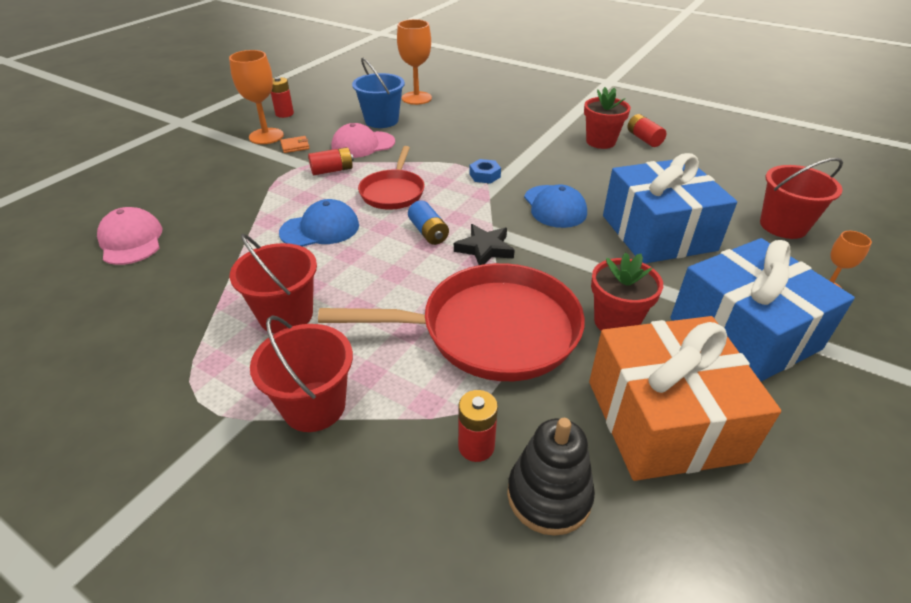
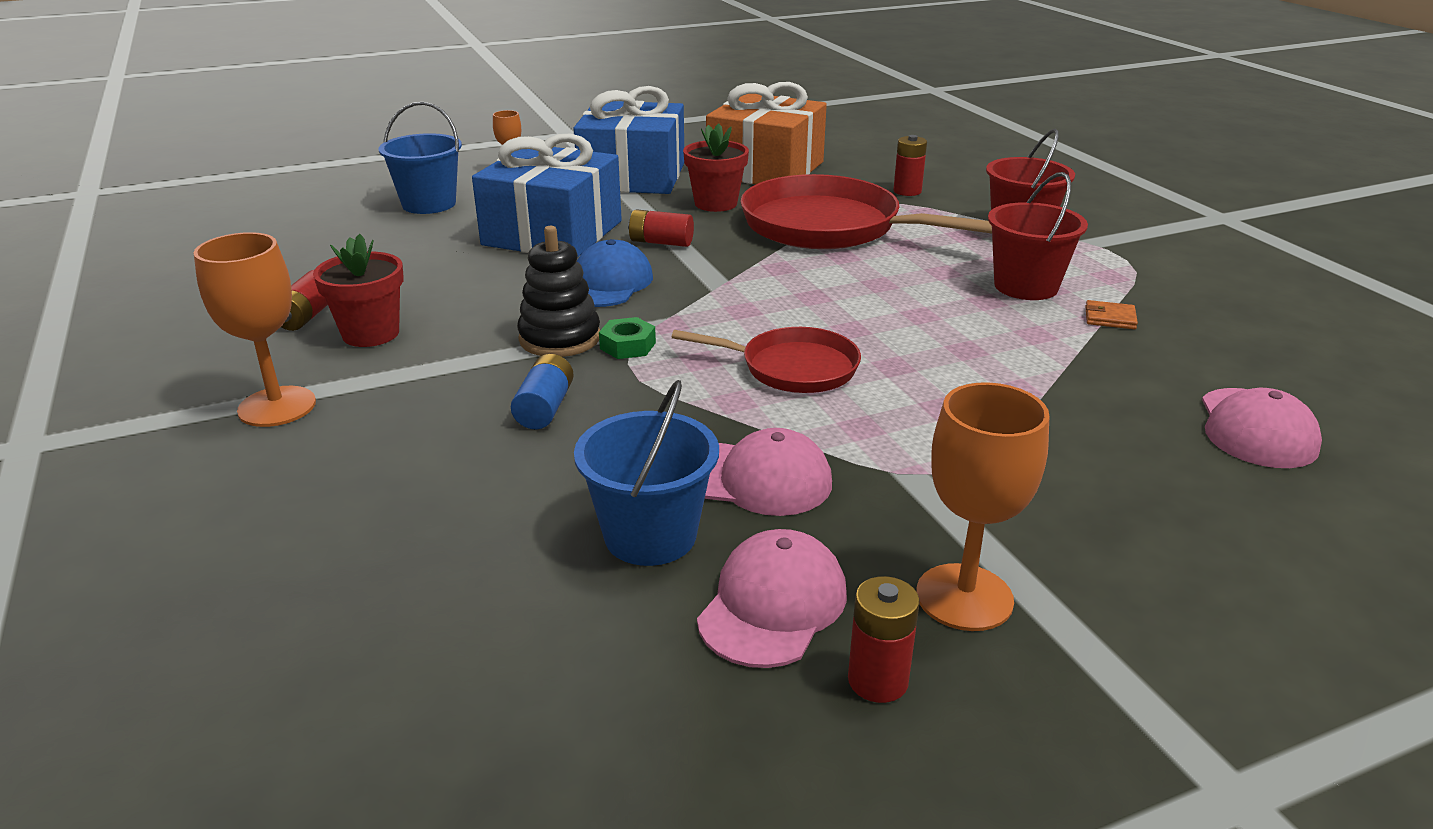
camera: 145 degrees left, 10 degrees down
(295, 146) = (905, 532): orange wallet -> orange wallet (1110, 318)
(320, 229) = (942, 353): blue cap -> none
(326, 118) = (773, 605): none -> pink cap
(332, 170) = (863, 440): red battery -> red battery (661, 242)
(393, 192) = (793, 368): red pan -> red pan turned 60 degrees clockwise
(416, 98) = (476, 585): orange goblet -> orange goblet (277, 407)
(428, 232) = (799, 306): blue battery -> blue battery (545, 408)
(484, 249) = (754, 274): black star -> none
(485, 175) = (627, 346): blue nut -> green nut
(549, 495) = (880, 170): black stacking toy -> black stacking toy (560, 338)
(783, 226) = (429, 204): red bucket -> blue bucket

